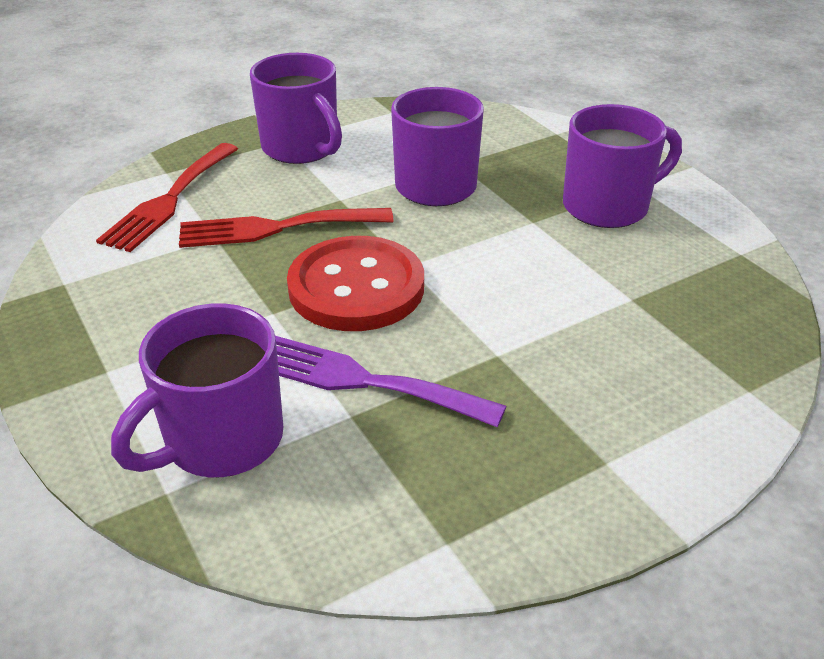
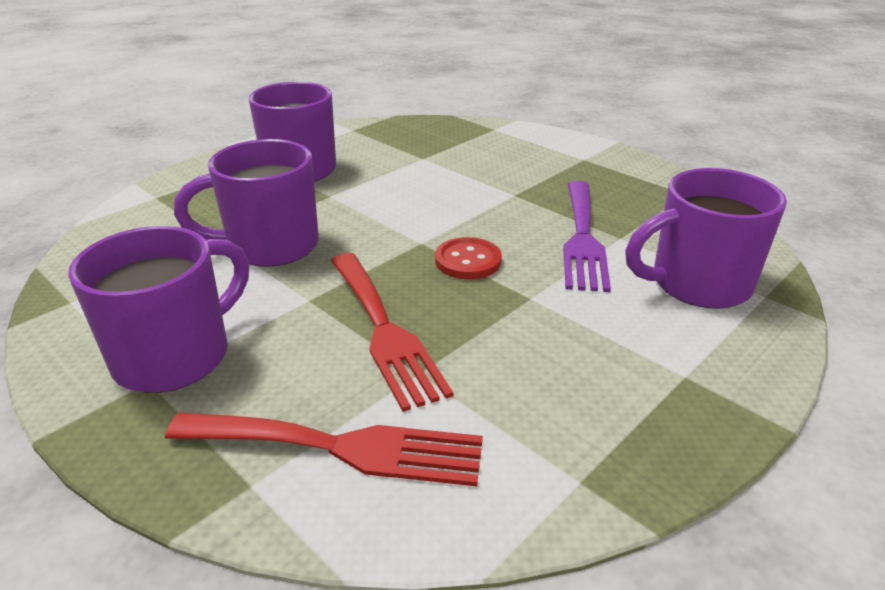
camera: 105 degrees left, 5 degrees down
(221, 441) = (697, 284): purple mug -> purple mug turned 135 degrees clockwise
(356, 287) = (468, 261): red button -> red button, size x0.51

